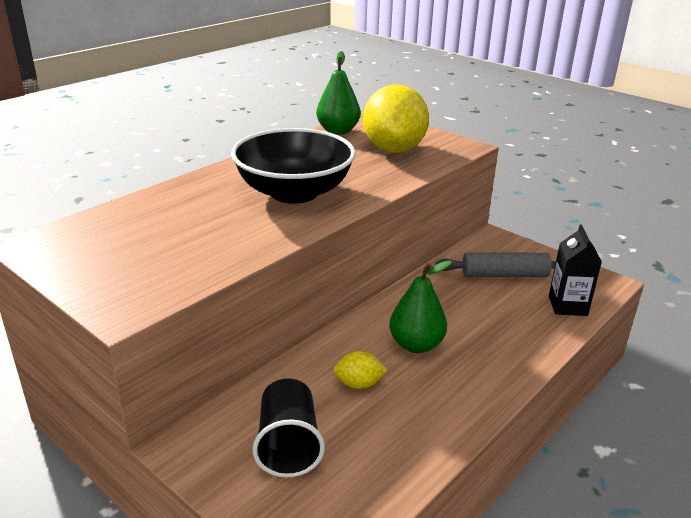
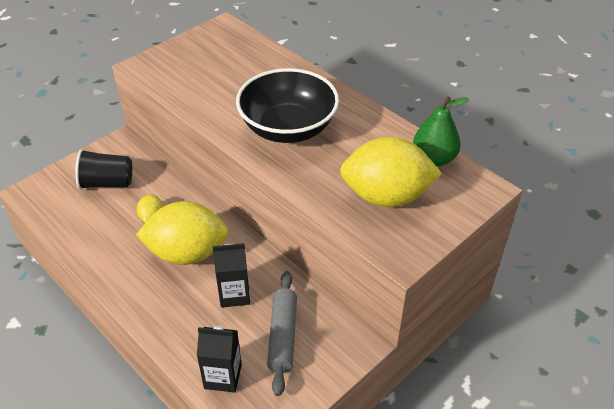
camera: 95 degrees right, 15 degrees up
(416, 345) = (187, 253): green pear -> yellow lemon
(466, 306) = (234, 294): none -> black carton

